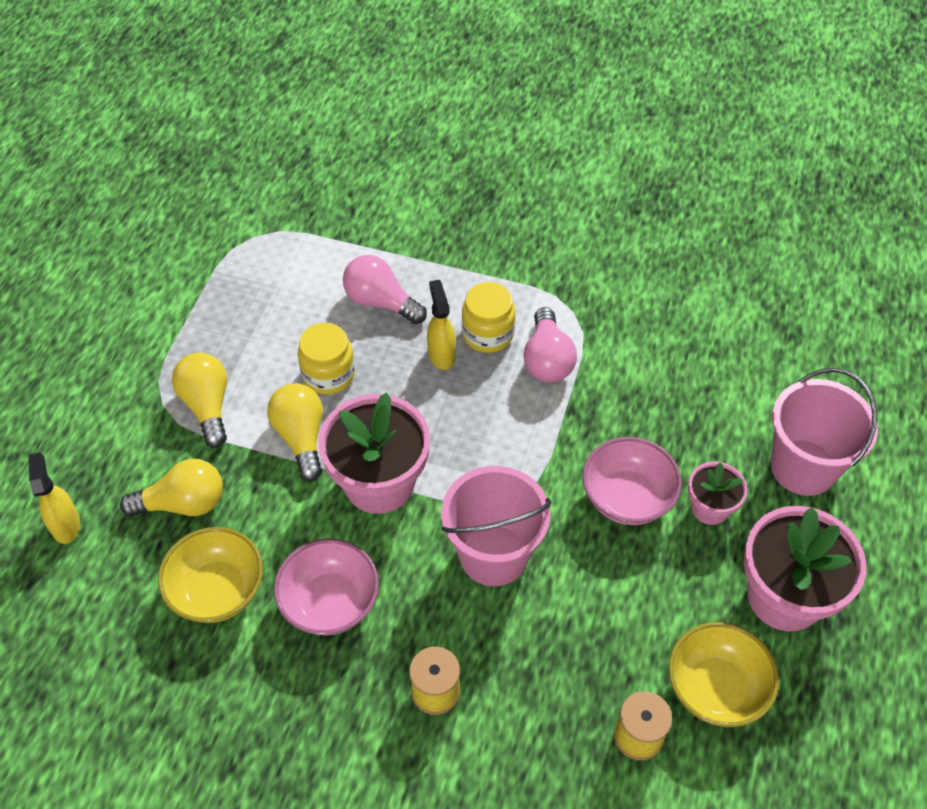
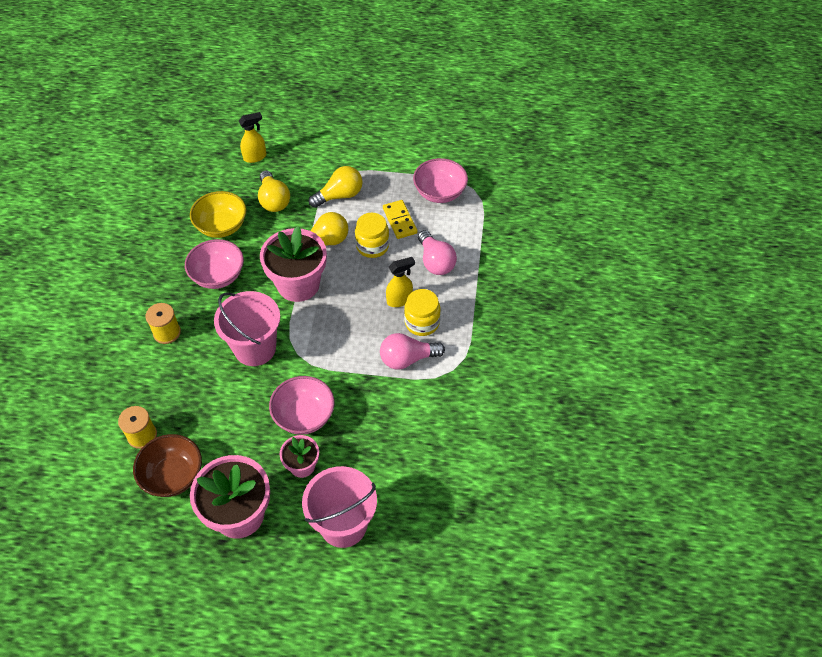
camera: 80 degrees right, 0 degrees up
(248, 276) = (439, 193): none -> pink bowl
(288, 333) = (400, 221): none -> yellow domino
(381, 302) = (435, 262): pink light bulb -> pink light bulb turned 135 degrees clockwise
(716, 688) = (173, 476): yellow bowl -> brown bowl

